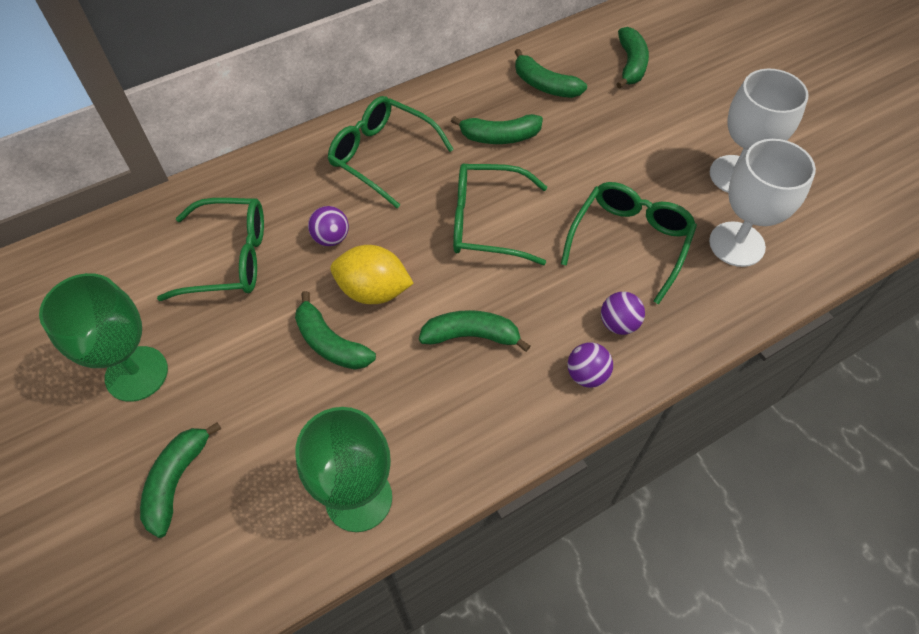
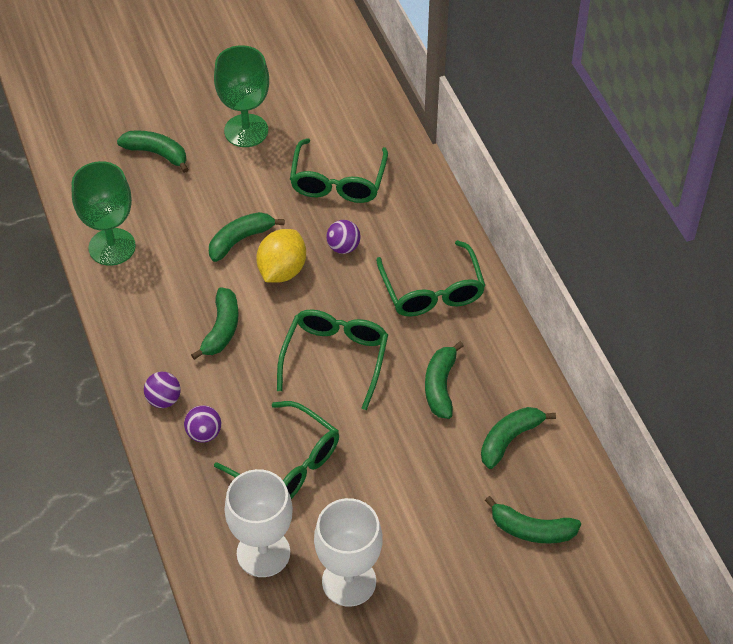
camera: 100 degrees right, 5 degrees down
(382, 156) = (432, 291): green glasses -> green glasses turned 120 degrees clockwise

